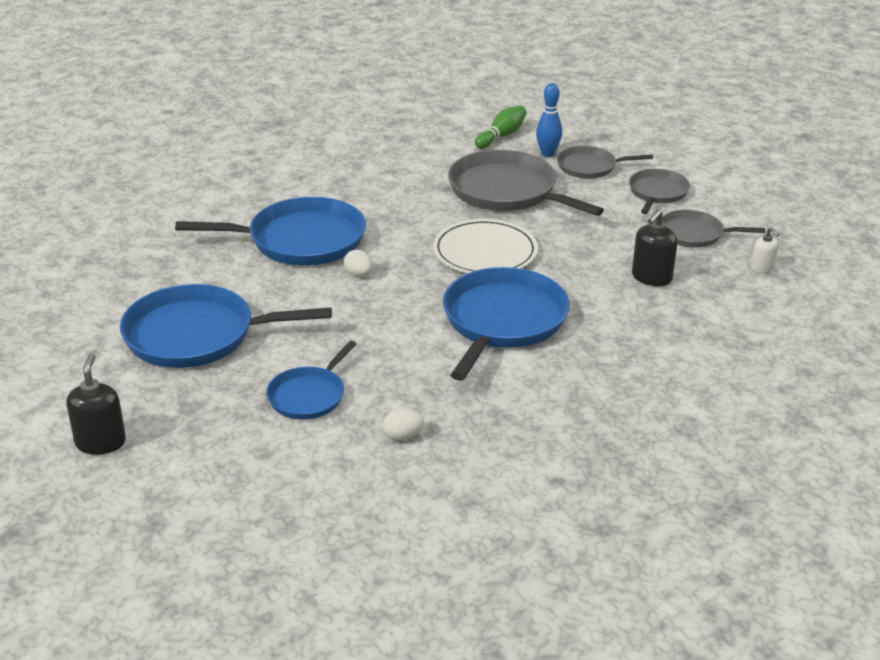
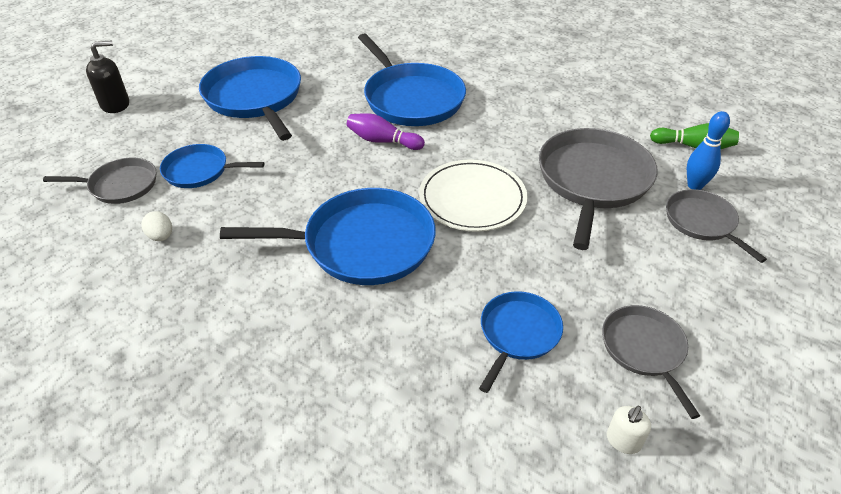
camera: 65 degrees right, 10 degrees up
(359, 274) = (382, 141): white egg -> purple bowling pin
(651, 277) = (518, 334): black soap dispenser -> blue pan
(657, 193) = (705, 291): grey pan -> grey pan (120, 185)

